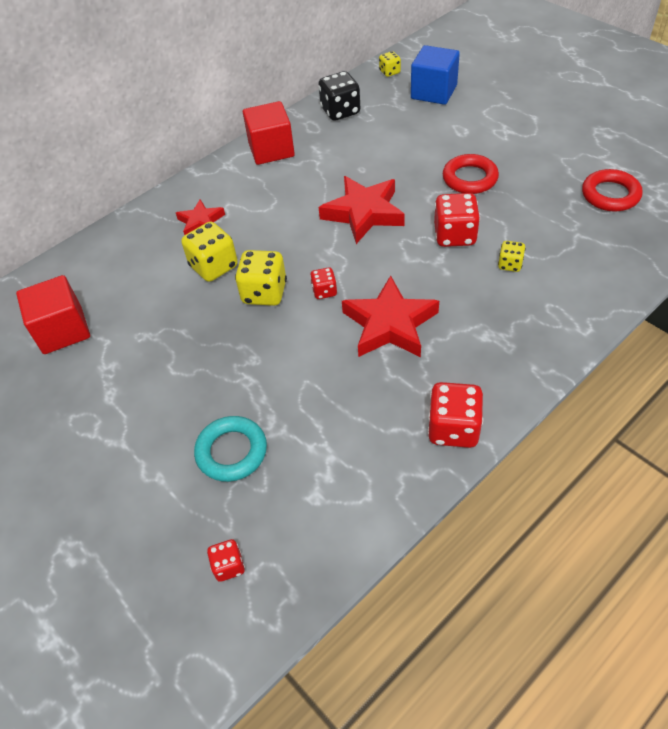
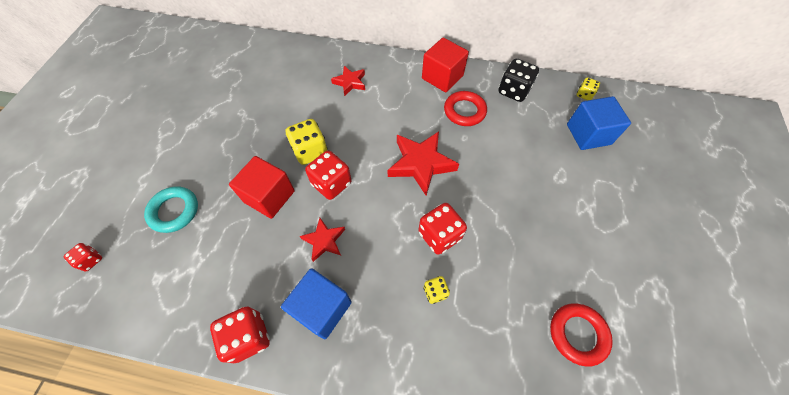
camera: 50 degrees right, 10 degrees up
(63, 330) = (227, 75): red cube -> red cube (269, 196)
(214, 266) = (316, 112): yellow dice -> none
(324, 291) = (331, 183): red dice -> red dice, size x1.83
(390, 324) = (324, 240): red star -> red star, size x0.57
(465, 355) = (322, 308): none -> blue cube
(470, 178) = (510, 212): red ring -> red ring (464, 111)

